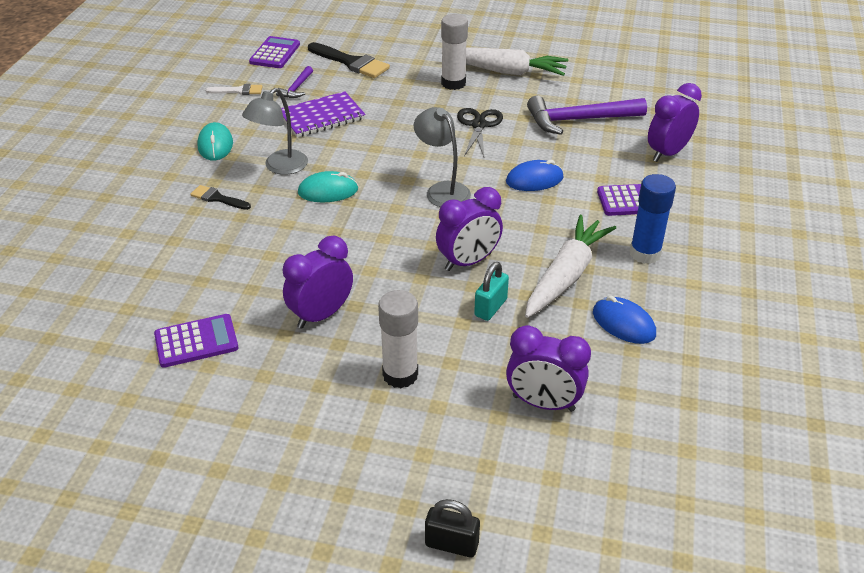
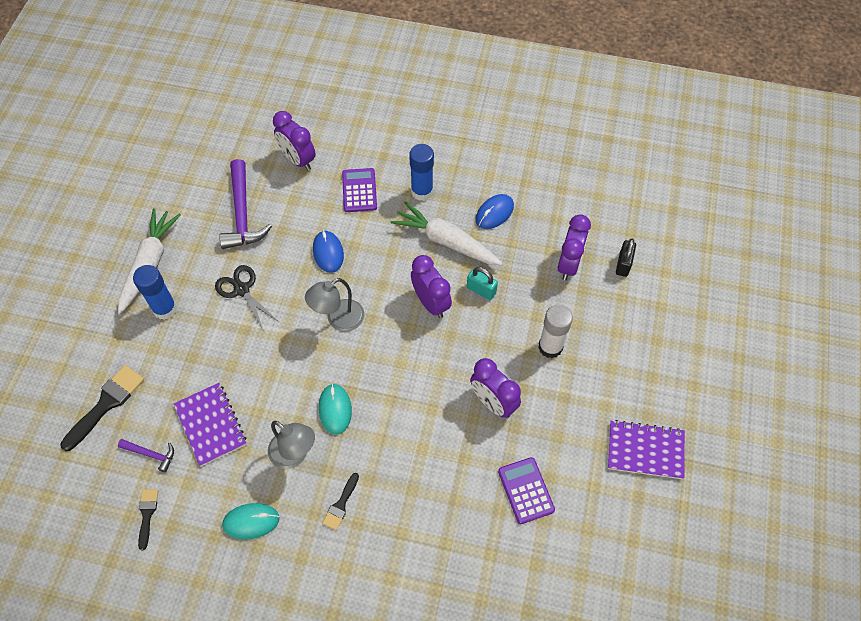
camera: 90 degrees left, 20 degrees up
(224, 472) = (645, 450): none -> purple notebook
(238, 91) = (147, 514): white brush -> black brush
(275, 53) = (70, 485): purple calculator -> none
(451, 544) = (679, 317): black padlock -> black padlock (623, 264)
(453, 83) = (165, 309): white glue stick -> blue glue stick
(478, 125) = (241, 290): black scissors -> black scissors turned 45 degrees clockwise

